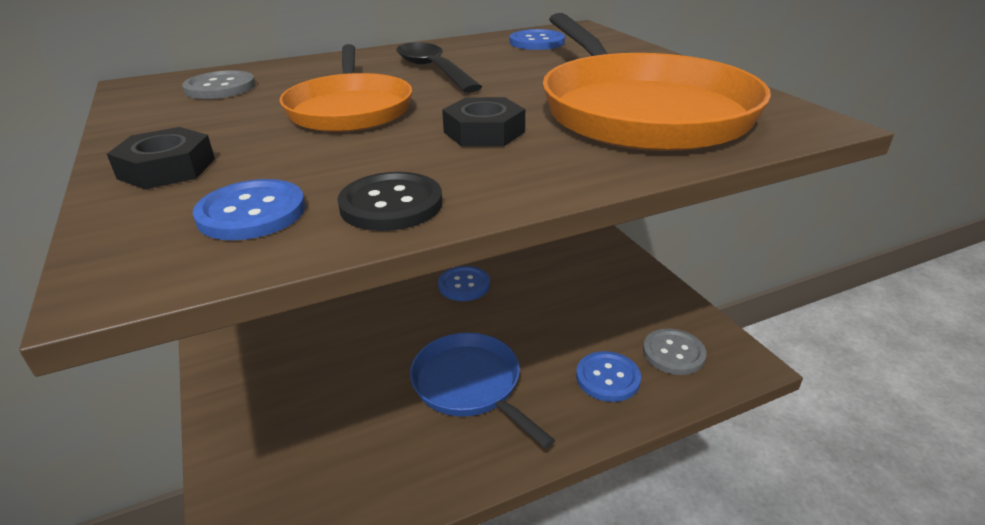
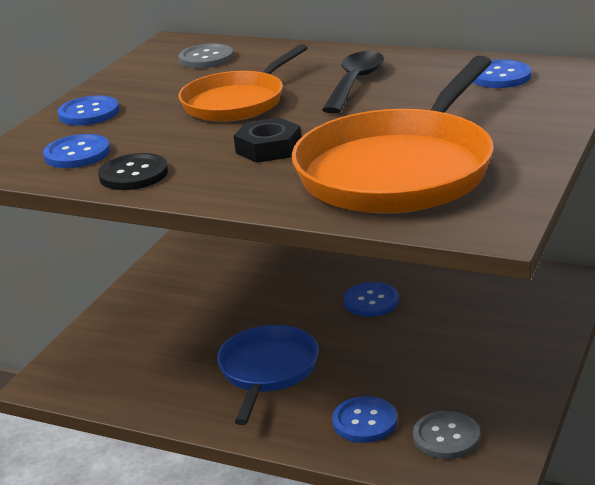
camera: 50 degrees right, 5 degrees down
(167, 168) = (89, 113): black nut -> blue button

